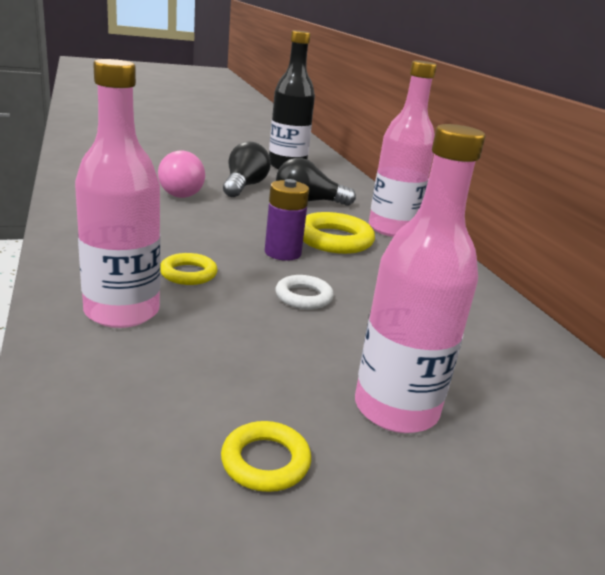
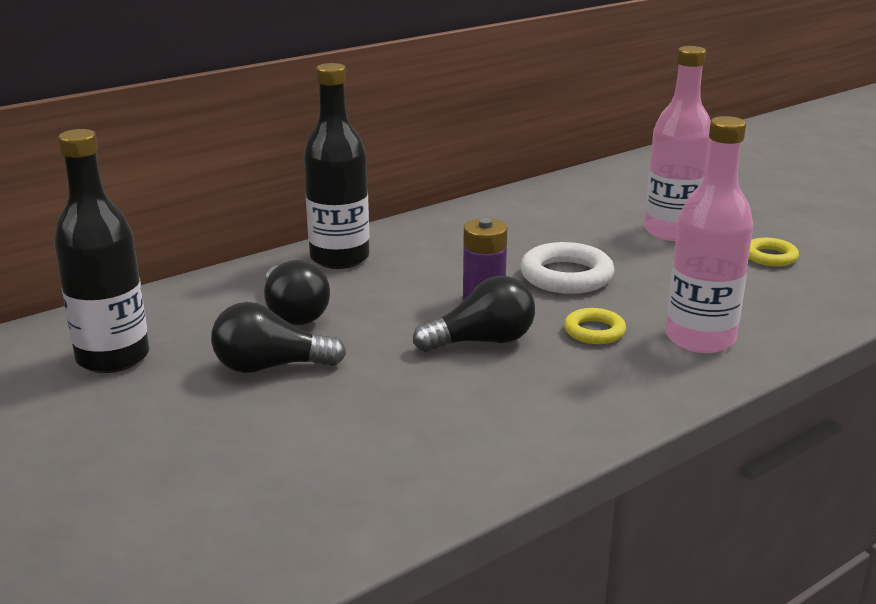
camera: 105 degrees left, 0 degrees up
(183, 192) = (351, 402): pink light bulb -> none
(216, 235) = (482, 341): none -> black light bulb
(303, 297) = (566, 276): white ring -> white ring, size x1.68
(334, 239) = (412, 281): yellow ring -> none
(392, 229) = (339, 258): pink bottle -> black bottle

